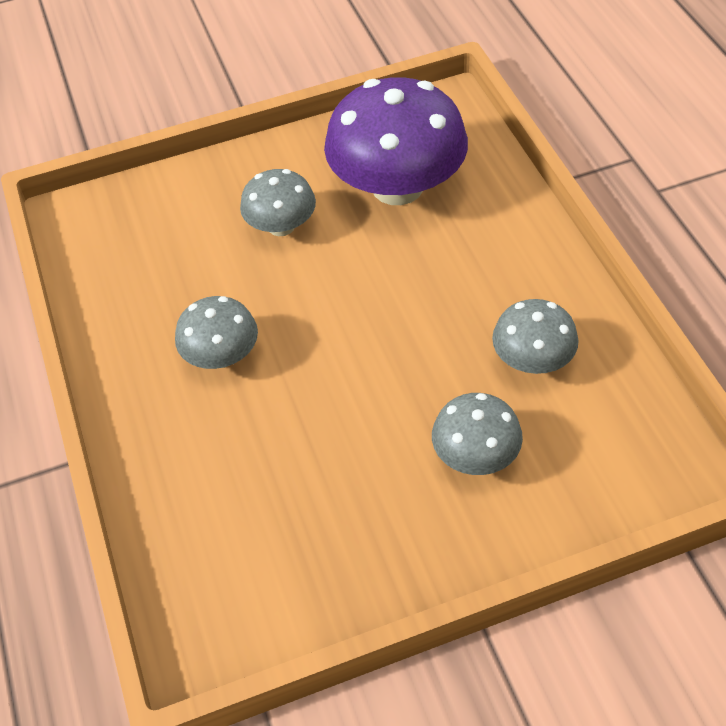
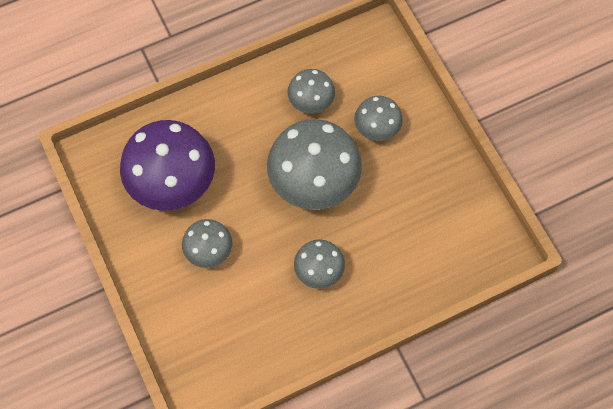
camera: 100 degrees left, 15 degrees up
(380, 356) = (314, 180): none -> grey mushroom

